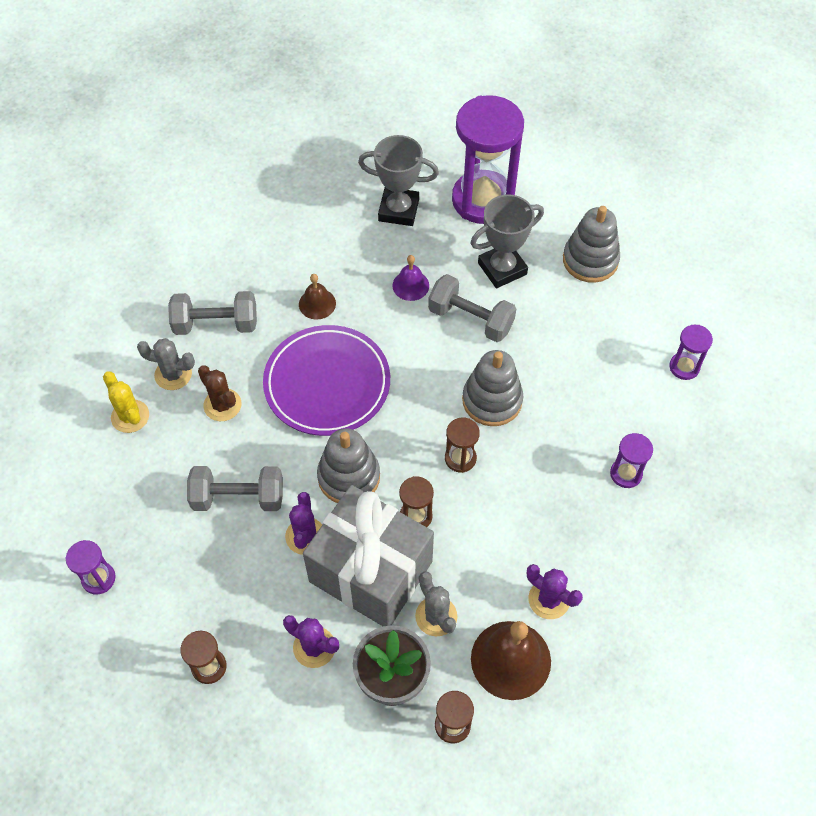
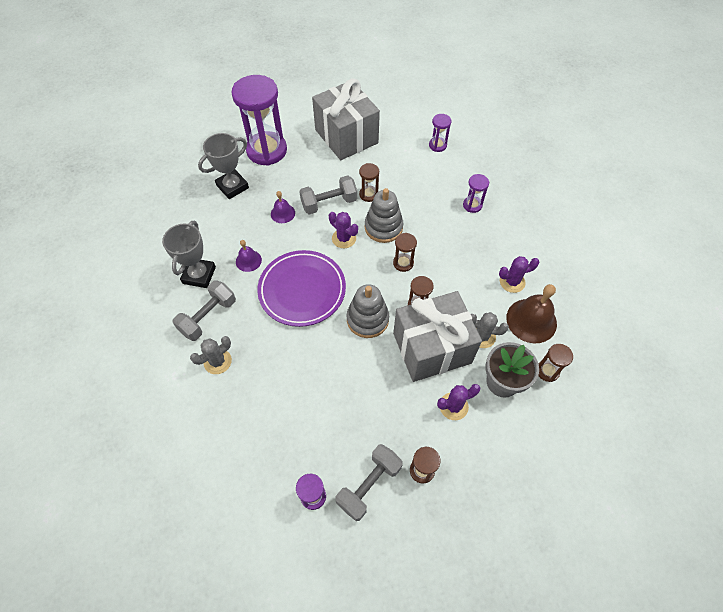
camera: 50 degrees left, 0 degrees up
(130, 416) = (221, 404): yellow cactus -> none
(222, 405) = (264, 350): brown cactus -> none
(238, 498) = (330, 382): grey dumbbell -> grey dumbbell (369, 485)
(305, 536) = (384, 364): purple cactus -> purple cactus (344, 238)
(317, 303) = (248, 260): brown bell -> purple bell
(502, 268) = (314, 171): grey trophy -> grey trophy (199, 275)
(525, 349) = (368, 194): none -> brown hourglass
(590, 260) = (346, 136): grey stacking toy -> grey gift

